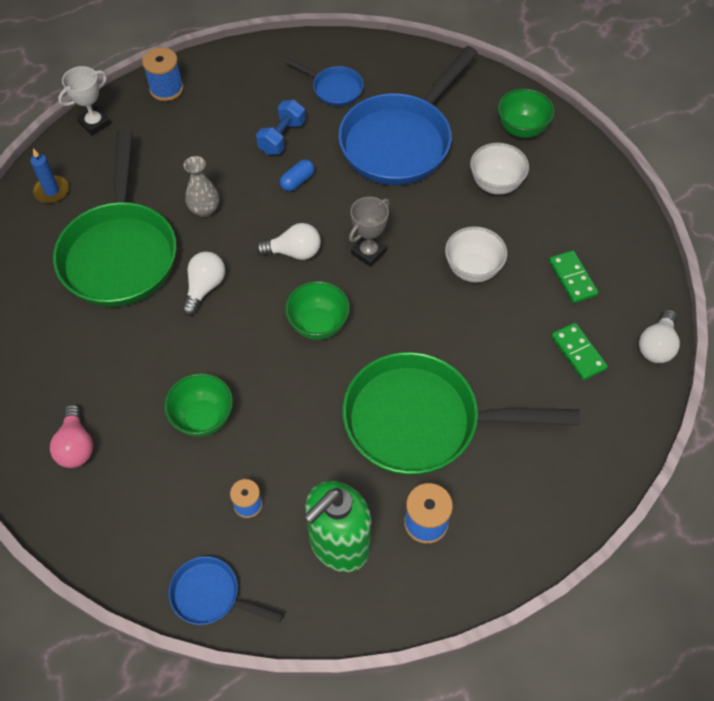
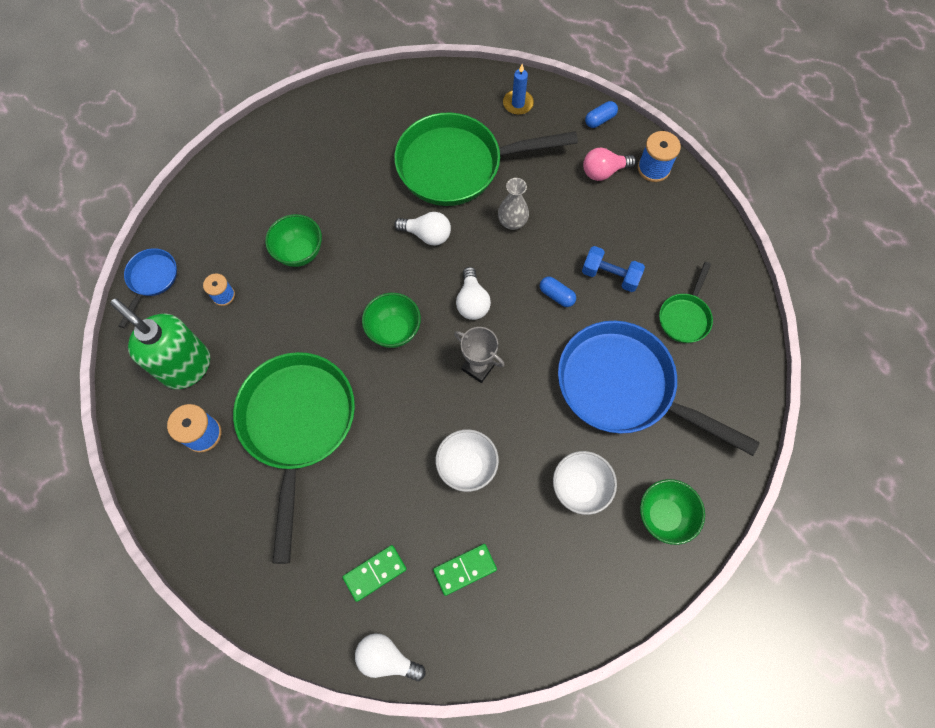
camera: 85 degrees right, 10 degrees up
(76, 446) = (275, 170): pink light bulb -> pink light bulb (604, 171)
(94, 123) = (600, 120): white trophy -> blue capsule
(334, 89) = (685, 317): blue pan -> green pan

